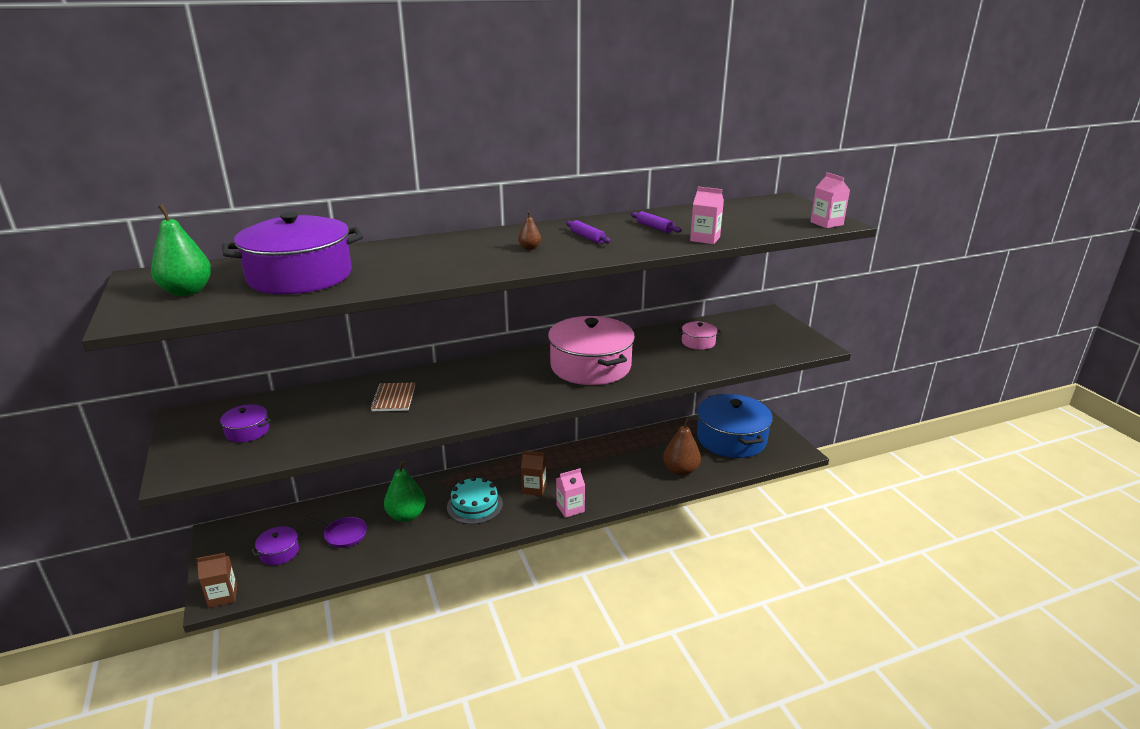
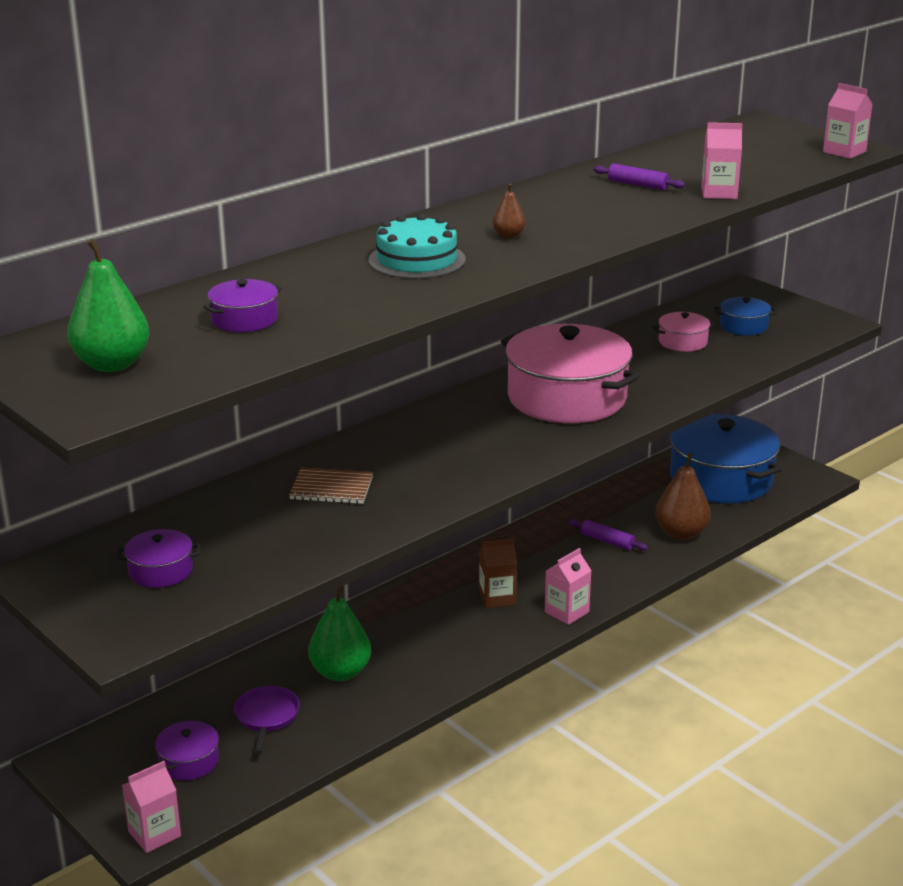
camera: 20 degrees left, 0 degrees up
(223, 596) = (154, 834): brown carton -> pink carton
(300, 276) = (244, 319): purple pot -> purple pot, size x0.44
(343, 534) = (267, 717): purple pan -> purple pan turned 90 degrees counterclockwise
(394, 398) = (331, 488): brown notebook -> brown notebook turned 60 degrees counterclockwise
(475, 505) = (430, 637): turquoise cake -> turquoise cake (417, 260)
(587, 237) = (566, 210): purple rolling pin -> purple rolling pin (607, 541)
(748, 338) = (743, 326): none -> blue pot

